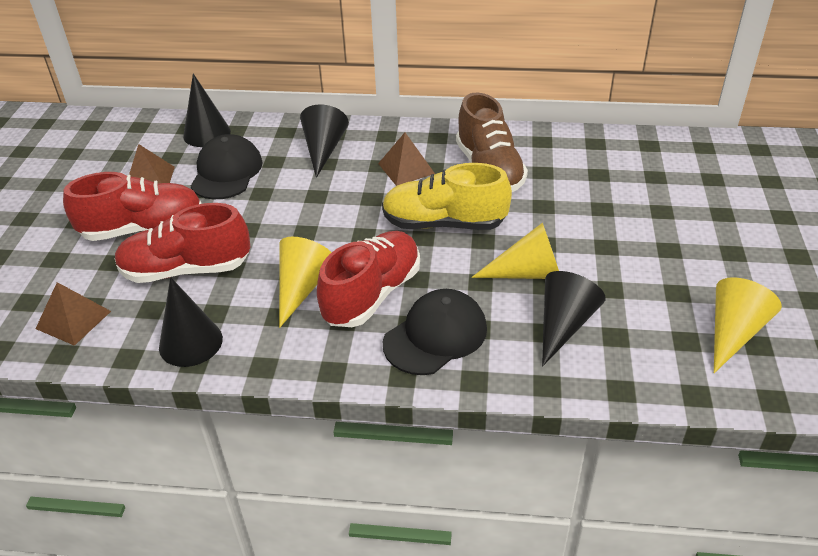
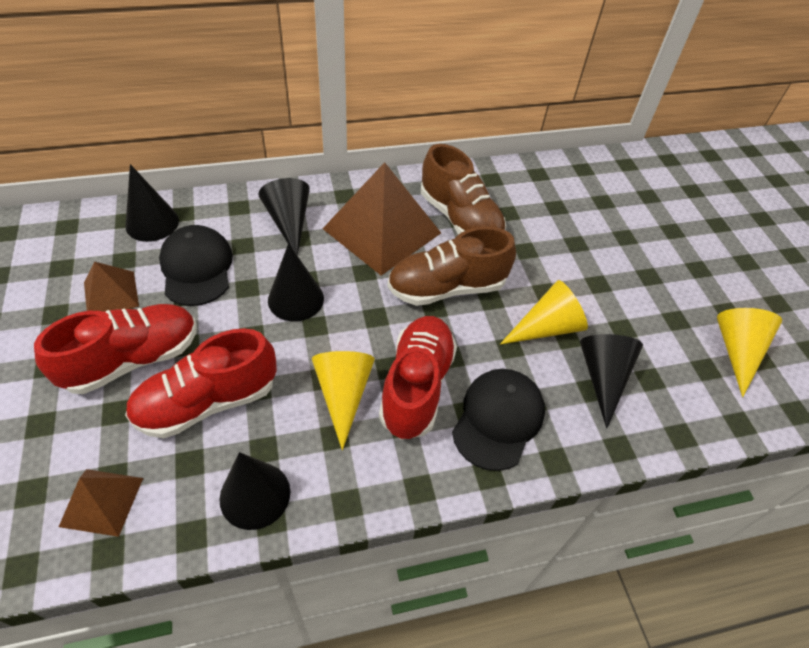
camera: 25 degrees left, 10 degrees up
(298, 209) = (296, 299): none -> black cone
(406, 168) = (381, 230): brown pyramid -> brown pyramid, size x1.97
(444, 223) = (446, 288): yellow shoe -> brown shoe

